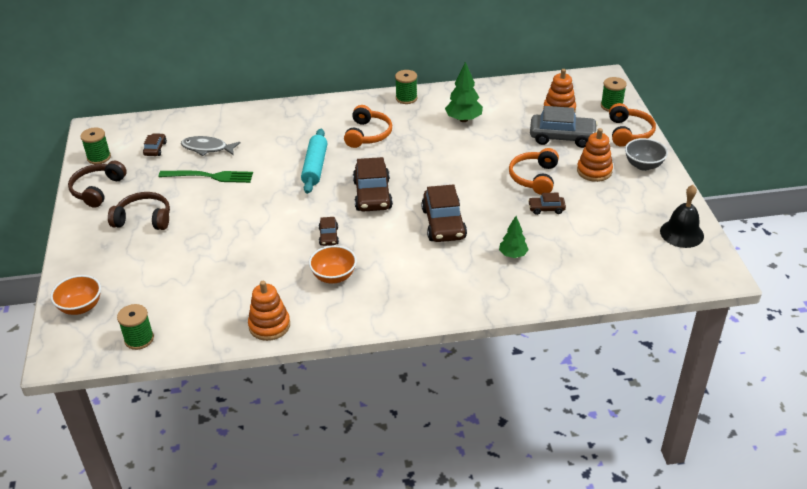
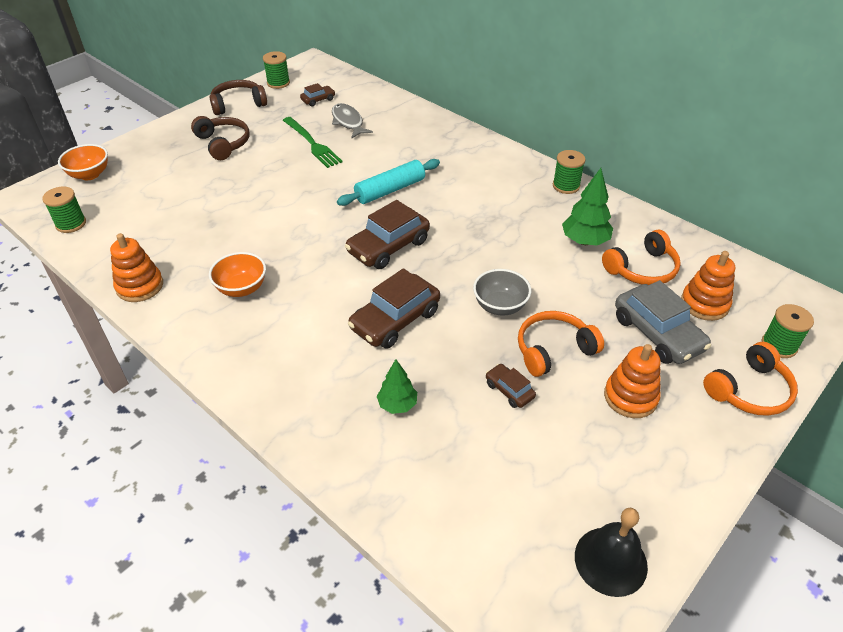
camera: 50 degrees right, 5 degrees up
(329, 236) = (298, 253): brown car -> none
(368, 134) = (477, 194): orange headphones -> orange headphones (642, 269)
(643, 165) = (702, 441): grey bowl -> grey bowl (500, 306)

